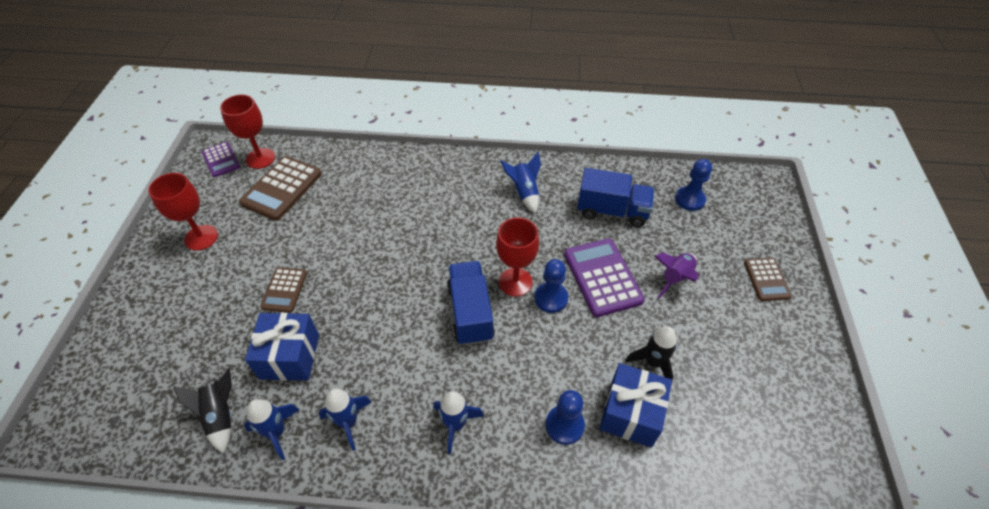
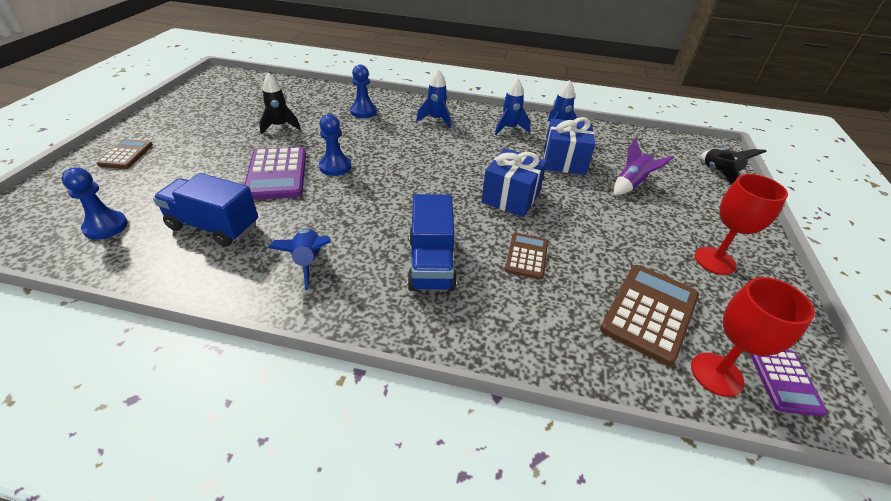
camera: 175 degrees left, 10 degrees down
(220, 416) = (601, 141): black rocket -> black rocket (719, 173)
(221, 160) = (784, 380): purple calculator -> purple calculator turned 150 degrees counterclockwise
(284, 290) = (589, 202): brown calculator -> brown calculator (526, 256)
(470, 312) = (412, 167): blue truck -> blue truck (431, 264)
(515, 282) = (362, 181): red goblet -> none
(631, 413) = (316, 110): blue gift -> blue gift (510, 197)
(675, 278) = (209, 165): purple rocket -> purple rocket (631, 185)

